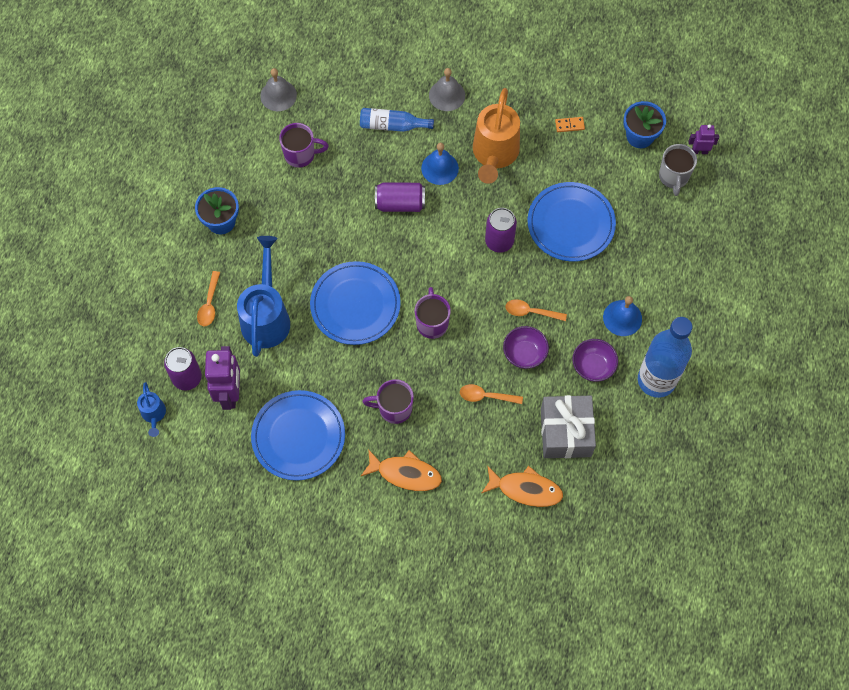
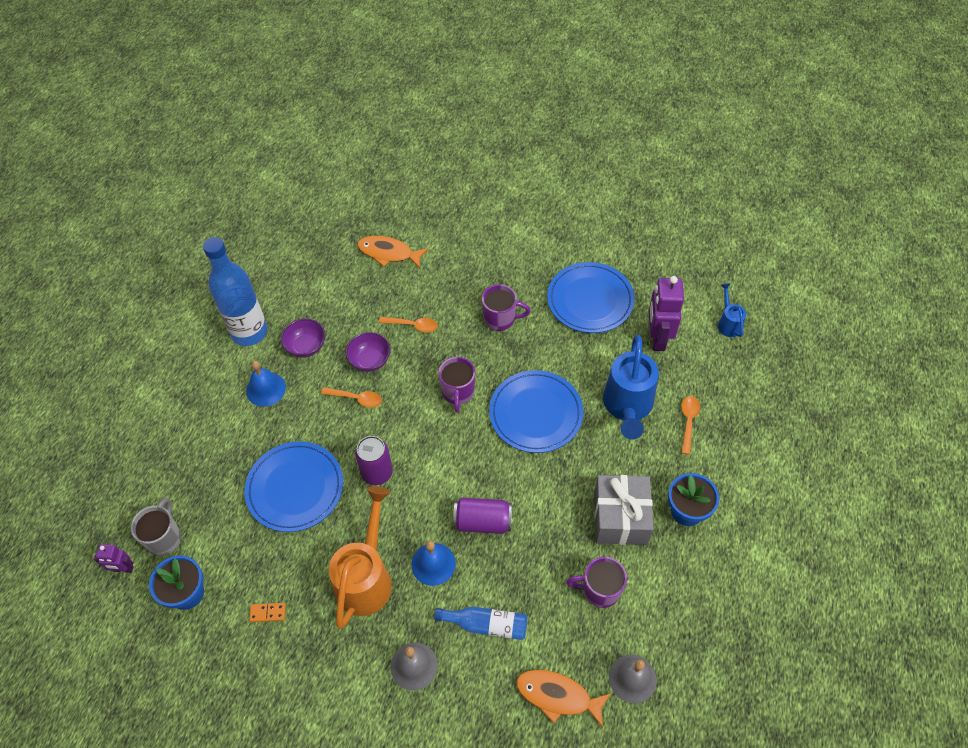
camera: 175 degrees left, 10 degrees down
(187, 378) = (701, 353): purple can -> none
(405, 473) = (493, 268): orange fish -> orange fish (558, 696)
(565, 432) = (344, 293): grey gift -> grey gift (620, 518)

